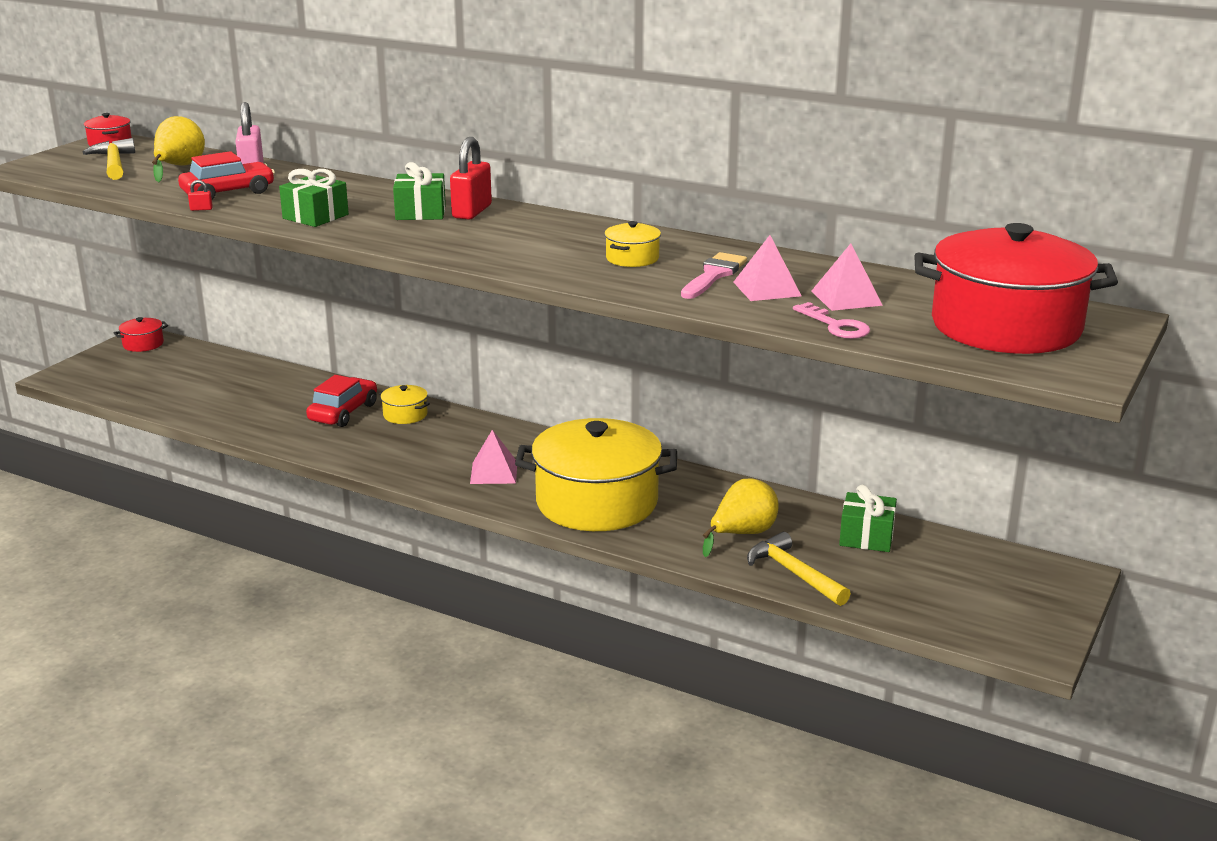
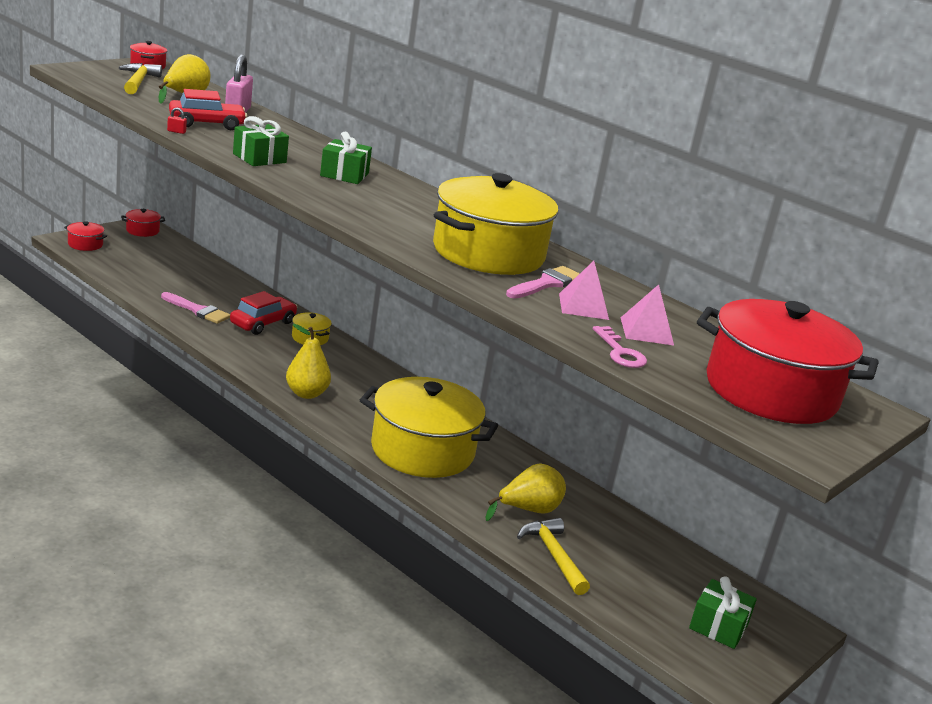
camera: 10 degrees right, 0 degrees up
(85, 376) = (85, 244): none -> red pot
(261, 417) = (198, 310): none -> pink brush
(437, 476) = (306, 393): none -> yellow pear
(472, 212) = (385, 184): red padlock -> none
(494, 472) = (353, 403): pink pyramid -> none
(632, 258) = (488, 253): yellow pot -> yellow pot, size x2.46
(866, 537) = (633, 542): green gift -> green gift (718, 626)

